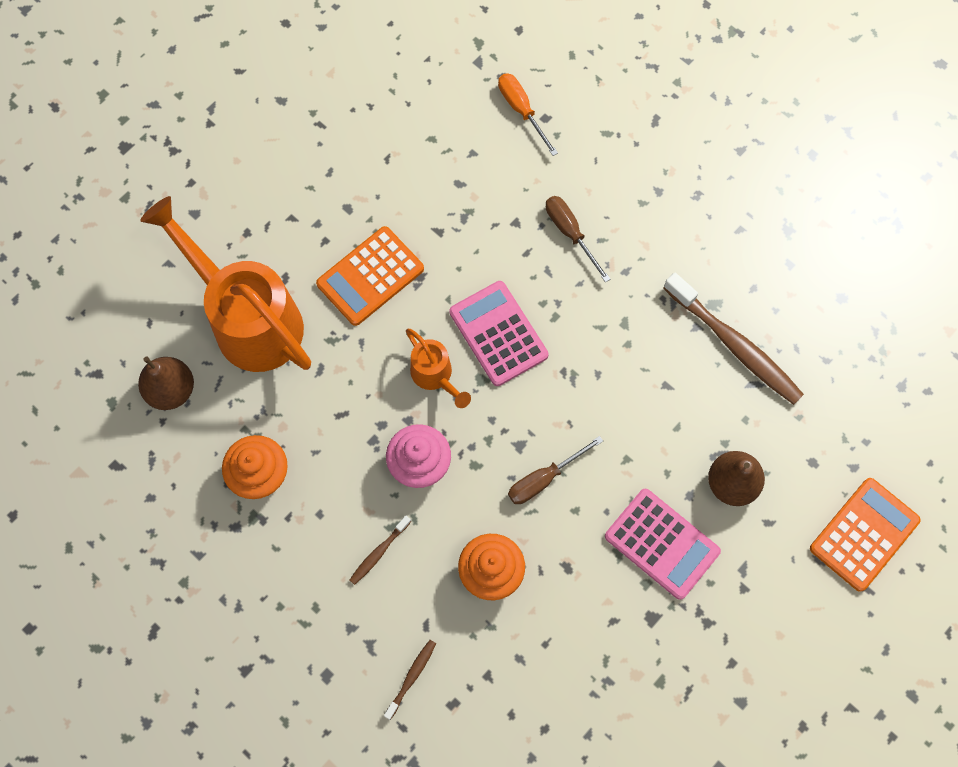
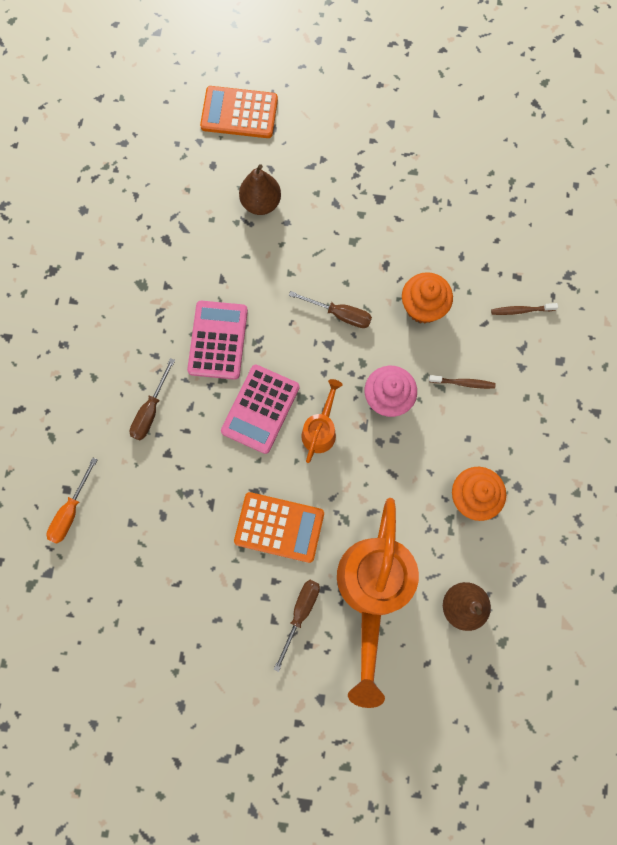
camera: 125 degrees left, 5 degrees up
(279, 244) = (300, 613): none -> brown screwdriver
(661, 544) = (330, 220): pink calculator -> pink calculator (218, 340)
(734, 345) = (163, 255): brown toothbrush -> none

